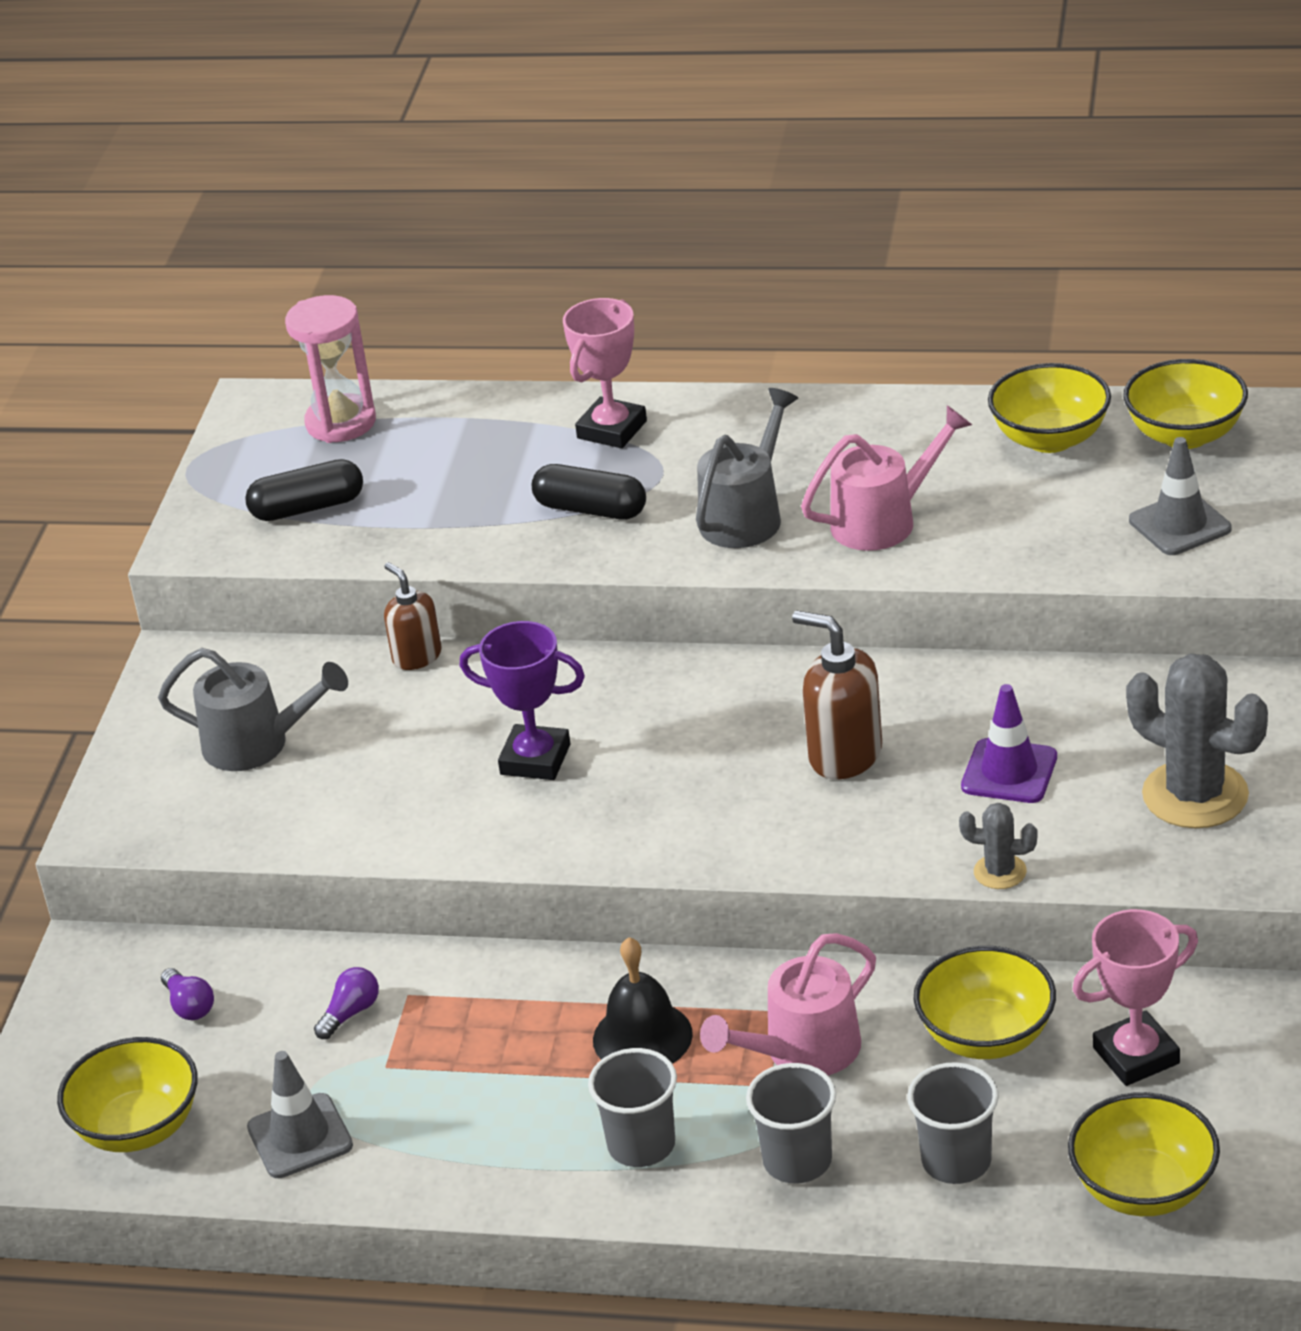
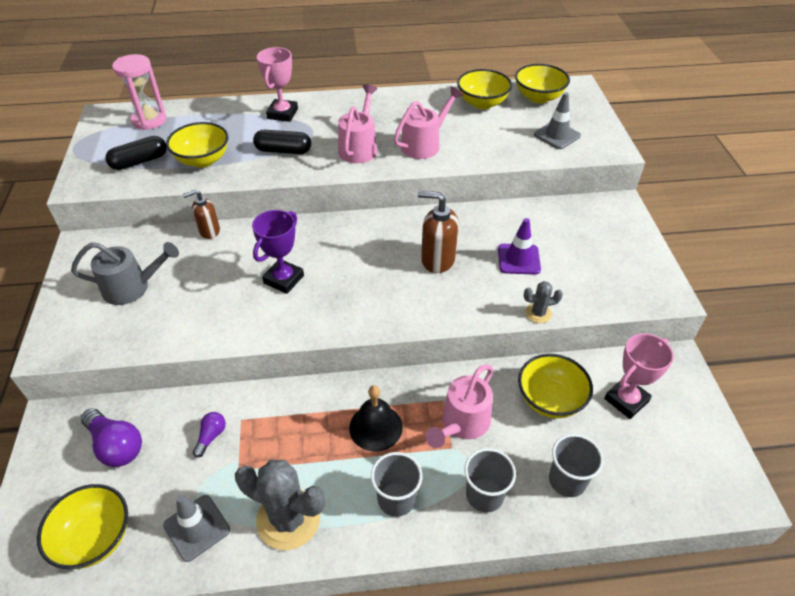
camera: 20 degrees left, 10 degrees up
(189, 1006) = (116, 446): purple light bulb -> purple light bulb, size x1.80
(416, 656) = (209, 231): brown soap dispenser -> brown soap dispenser turned 60 degrees counterclockwise
(535, 759) = (284, 279): purple trophy -> purple trophy turned 60 degrees counterclockwise
(746, 515) = (359, 147): grey watering can -> pink watering can
(1143, 1189) = (668, 482): yellow bowl -> yellow bowl (203, 160)
(1195, 795) = (609, 261): grey cactus -> grey cactus (288, 519)

